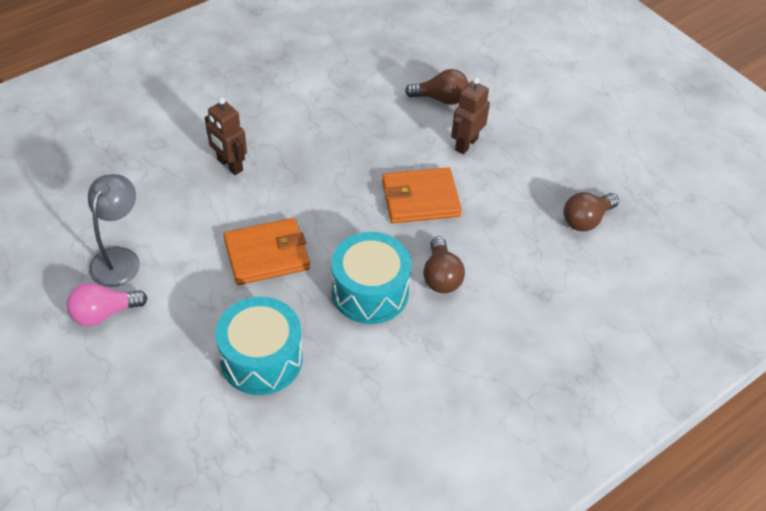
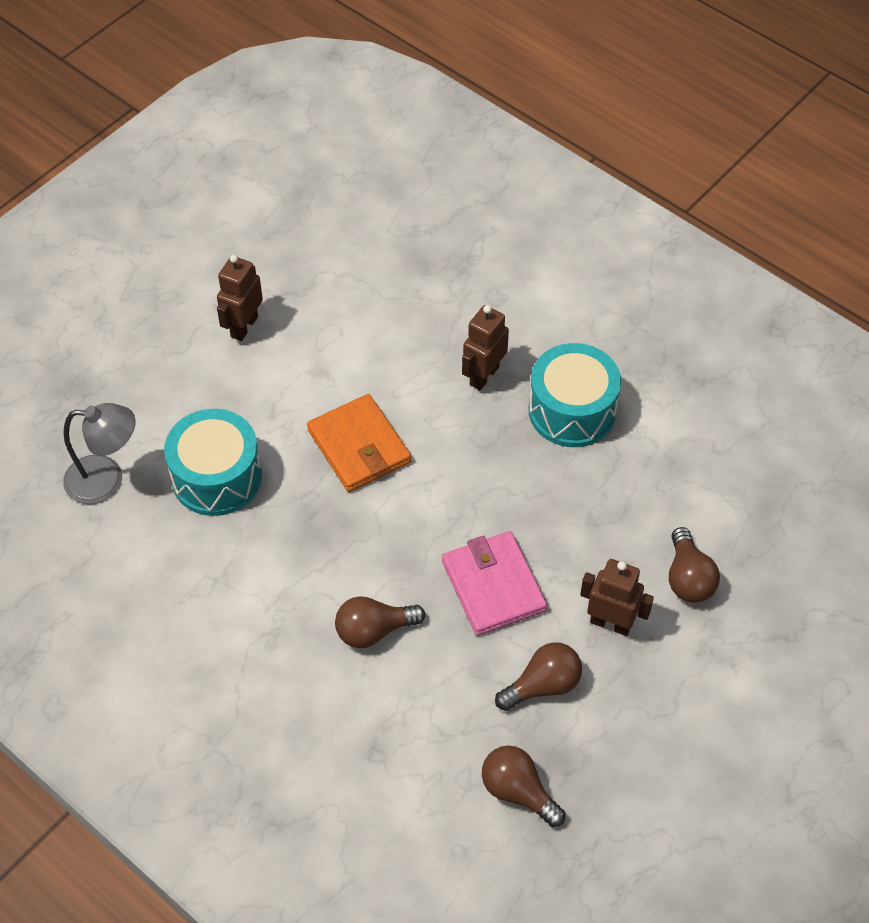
camera: 80 degrees right, 5 degrees up
(104, 313) = (244, 326): pink light bulb -> brown robot
(119, 258) = (317, 316): grey lamp -> grey lamp (106, 480)
(370, 292) = (331, 560): turquoise drum -> turquoise drum (572, 410)
(420, 199) = (493, 586): orange wallet -> pink wallet
(507, 189) = (543, 685): none -> brown light bulb

